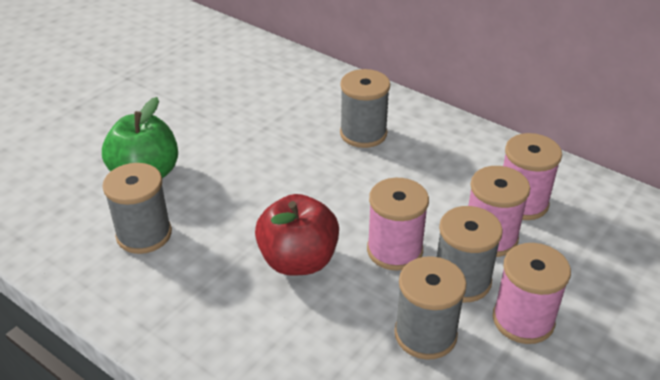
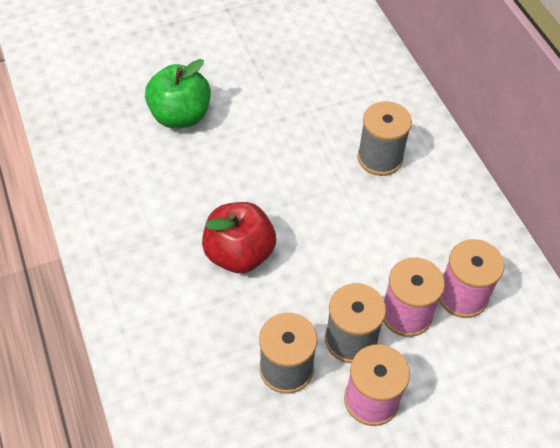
camera: 30 degrees right, 15 degrees up
(144, 234) = (145, 172): grey spool -> none
(394, 250) = (319, 284): pink spool -> none

